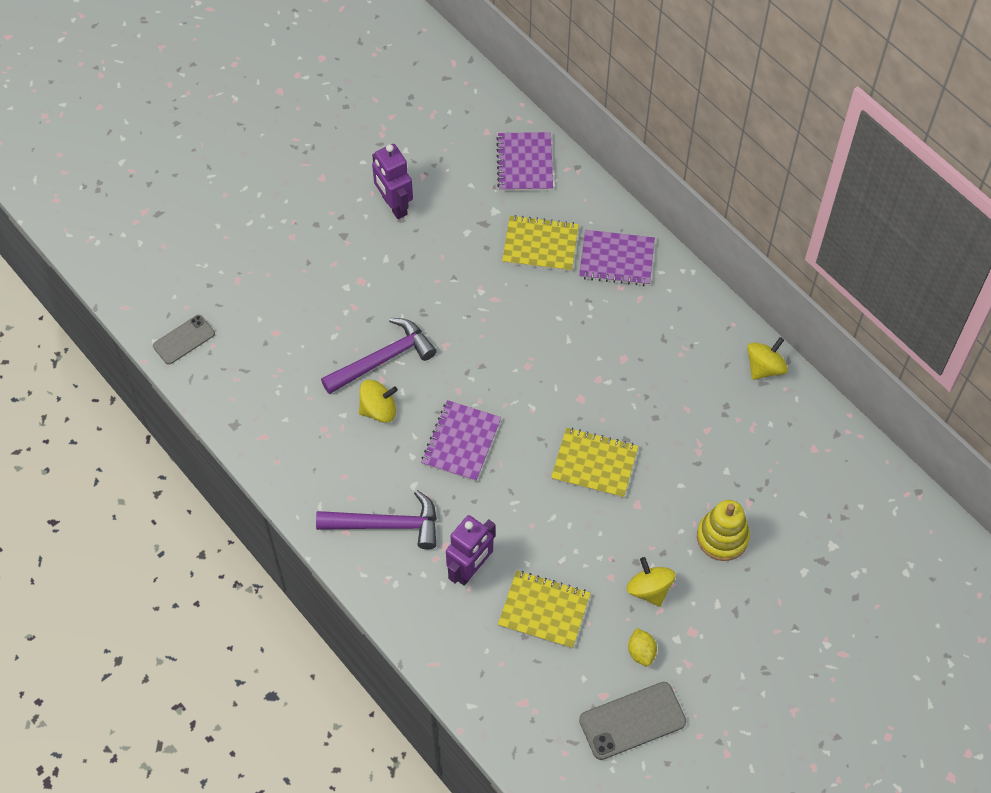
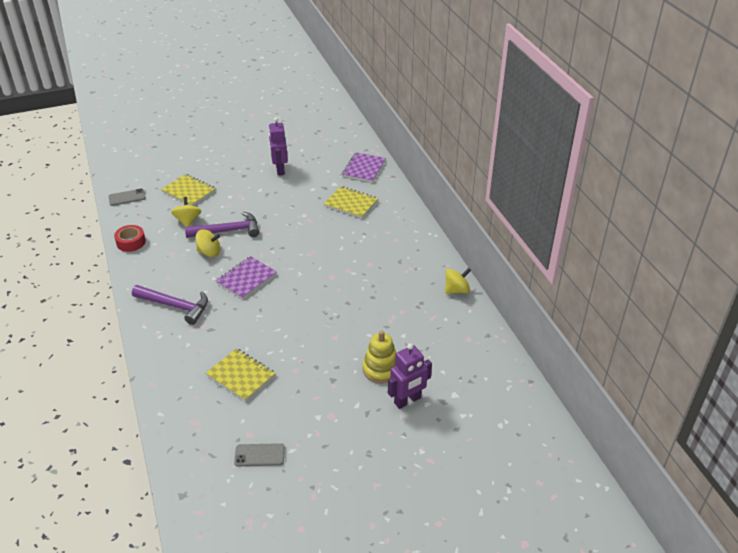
camera: 20 degrees right, 20 degrees down
(248, 428) = (131, 242): none -> red tape
(470, 569) = (209, 341): purple robot -> purple robot (407, 401)
(594, 464) = (320, 310): yellow notebook -> yellow notebook (188, 191)
(616, 259) = (392, 219): purple notebook -> none
(632, 720) = (259, 455): grey phone -> grey phone, size x0.66
(641, 652) = (289, 417): yellow lemon -> none
(649, 589) = (316, 384): yellow spinning top -> yellow spinning top (188, 221)

